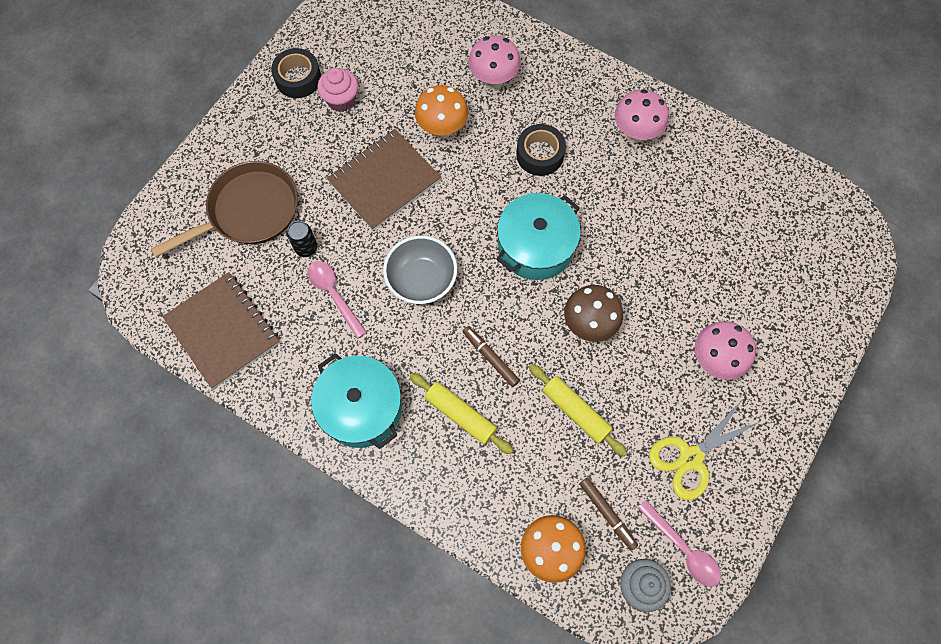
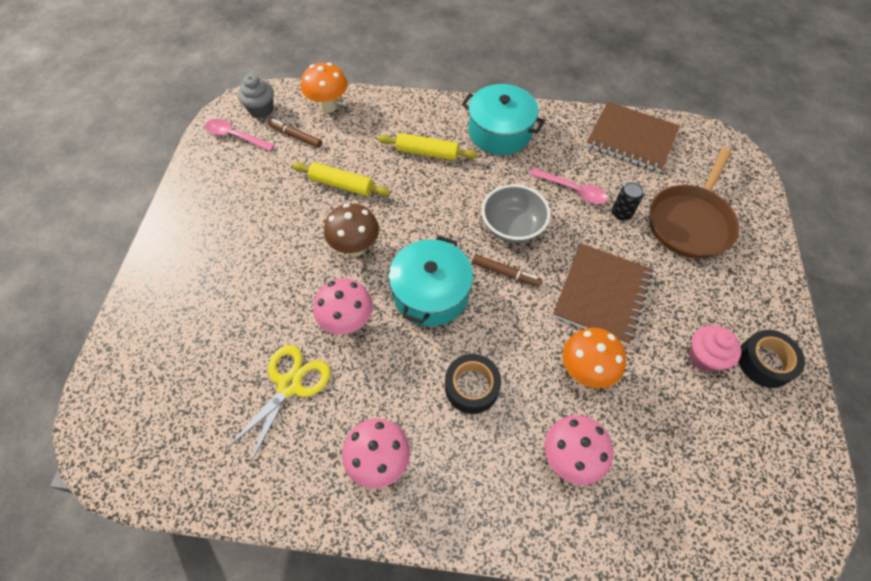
camera: 155 degrees right, 10 degrees down
(490, 357) = (424, 194): brown marker -> brown marker (505, 273)
(690, 458) = (242, 188): yellow scissors -> yellow scissors (290, 385)
(714, 360) = (236, 261): pink mushroom -> pink mushroom (347, 322)

